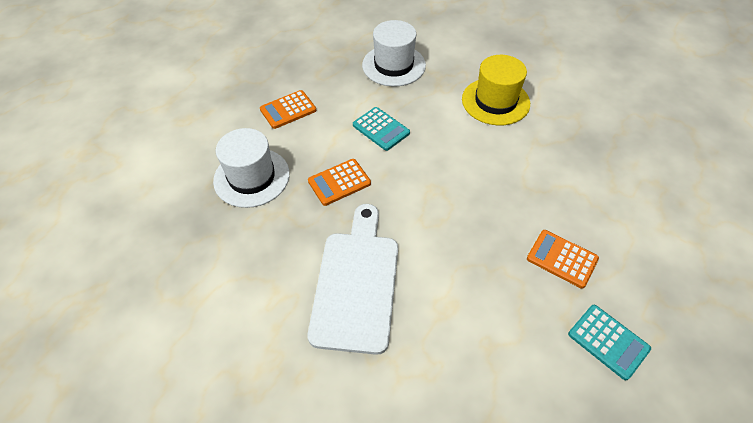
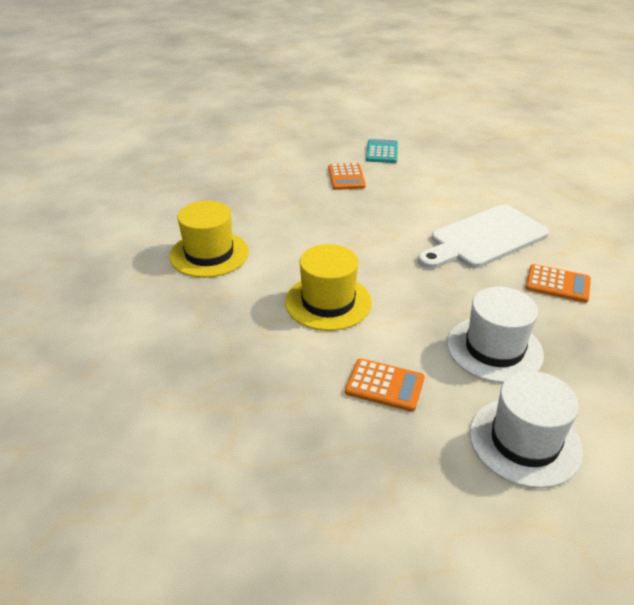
camera: 130 degrees left, 15 degrees down
(339, 182) = (420, 292): orange calculator -> orange calculator (557, 284)
(381, 129) = (328, 302): turquoise calculator -> yellow hat
(393, 65) = (215, 345): white hat -> white hat (524, 441)

